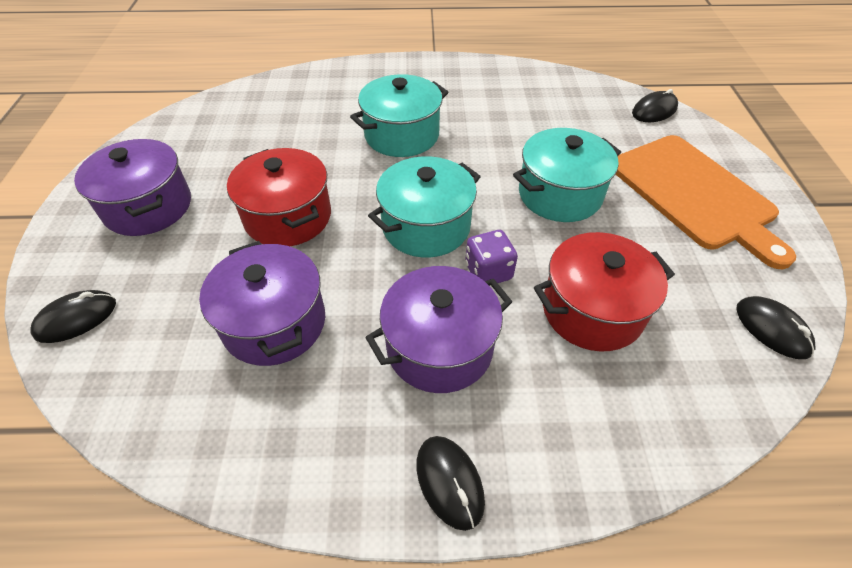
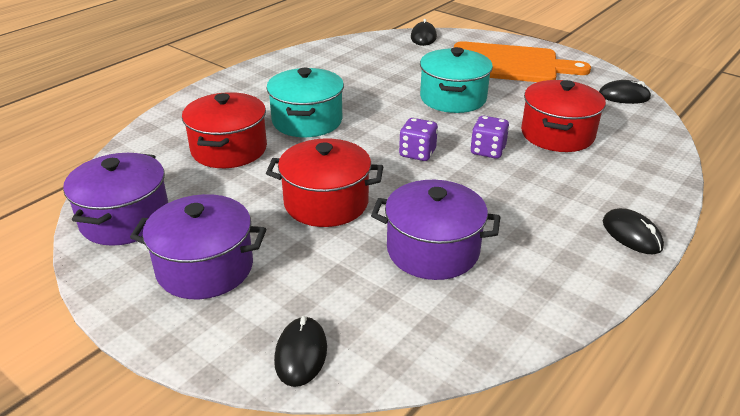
camera: 50 degrees left, 15 degrees down
(312, 124) = (229, 149): none -> red pot
(426, 226) = (417, 153): turquoise pot -> purple dice
(439, 347) = (529, 195): purple pot -> purple pot (125, 219)
(449, 482) = (631, 235): black mouse -> black mouse turned 45 degrees clockwise

